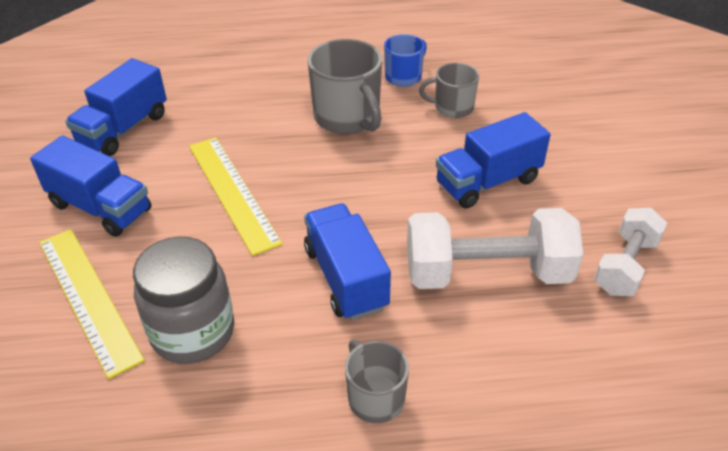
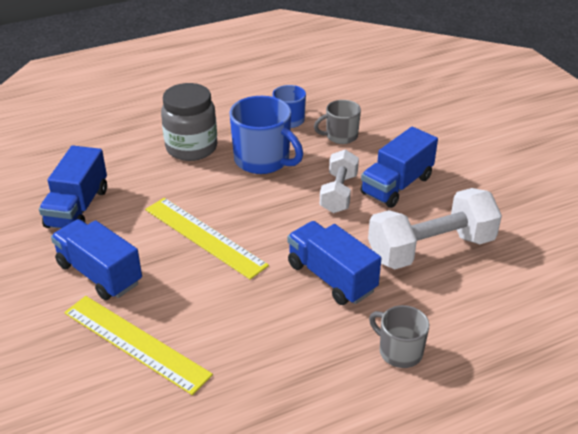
camera: 20 degrees left, 5 degrees down
(100, 208) = (99, 274): blue truck -> blue truck turned 150 degrees counterclockwise
(193, 332) = (237, 345): grey jar -> grey jar (191, 148)
(347, 118) = (263, 160): grey mug -> blue mug
(625, 266) = (520, 221): white dumbbell -> white dumbbell (338, 193)

